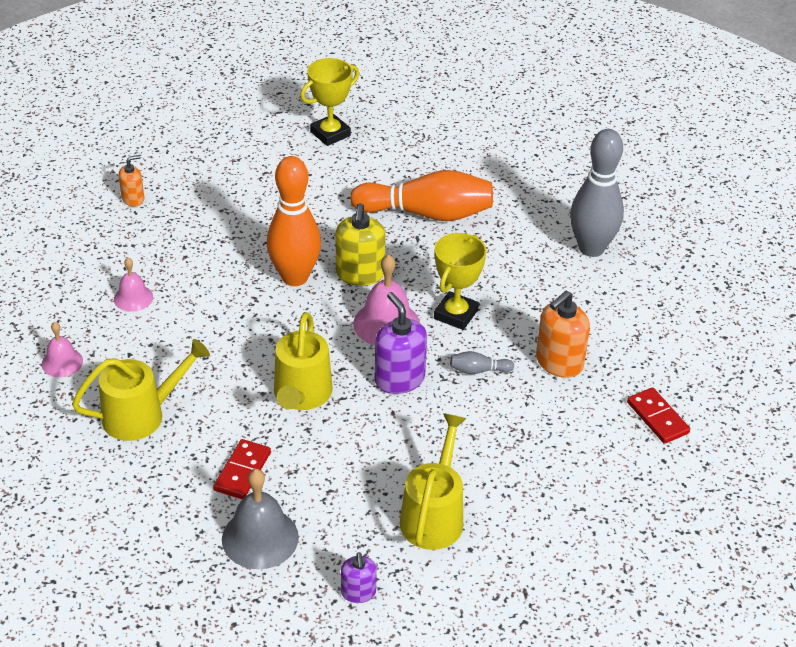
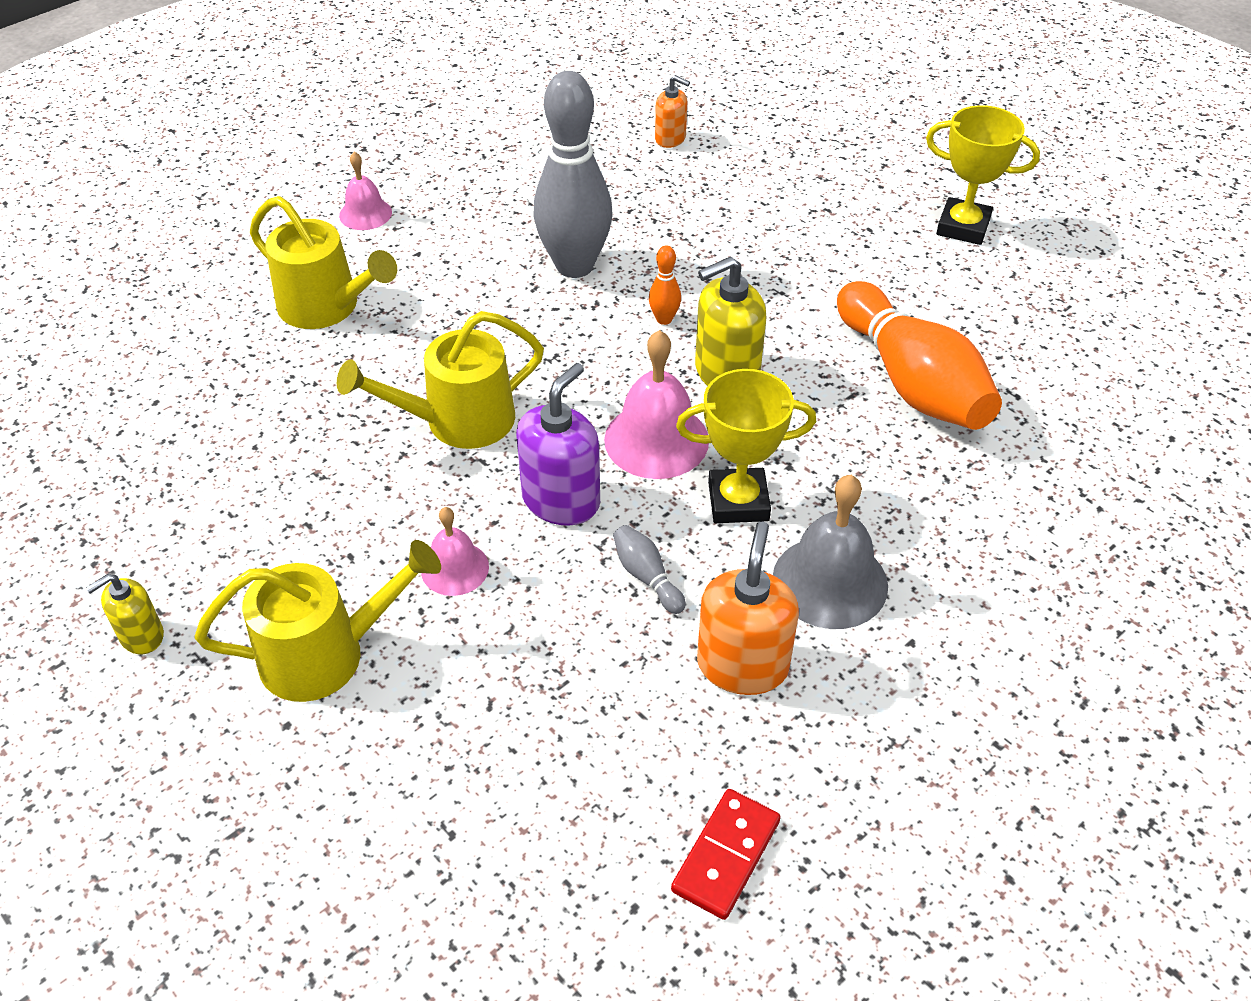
camera: 60 degrees right, 5 degrees up
(133, 298) = (509, 214): pink bell -> pink bell (455, 568)
(242, 471) = (290, 430): red domino -> none
(260, 538) = (187, 497): grey bell -> grey bell (830, 582)
(295, 277) = (664, 319): orange bowling pin -> orange bowling pin, size x0.41
(358, 592) = (141, 636): purple soap dispenser -> yellow soap dispenser
(559, 362) = (742, 665): orange soap dispenser -> orange soap dispenser turned 90 degrees clockwise
(591, 248) = (1036, 595): grey bowling pin -> grey bowling pin (574, 266)

